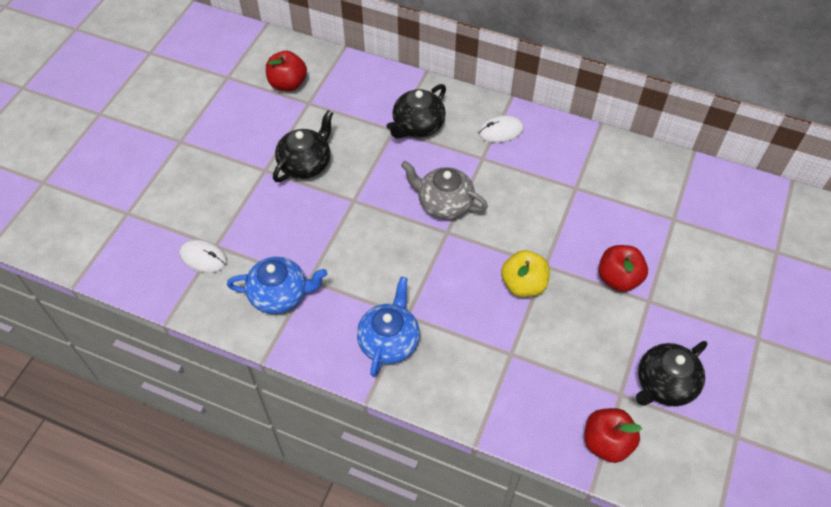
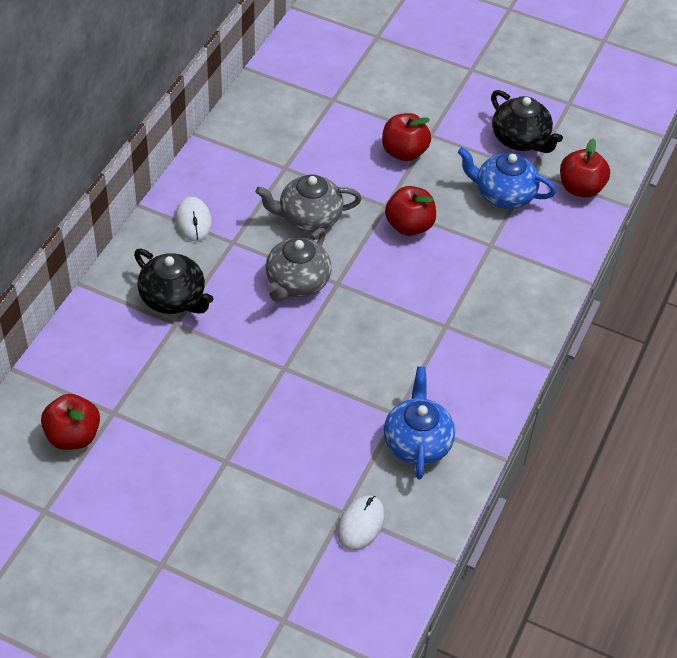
camera: 90 degrees left, 5 degrees down
(306, 164) = (221, 416): black teapot -> none
(389, 341) = (477, 343): blue teapot -> blue teapot (503, 194)
(519, 208) = (309, 217): none -> grey teapot
(523, 285) = (409, 226): yellow apple -> red apple

